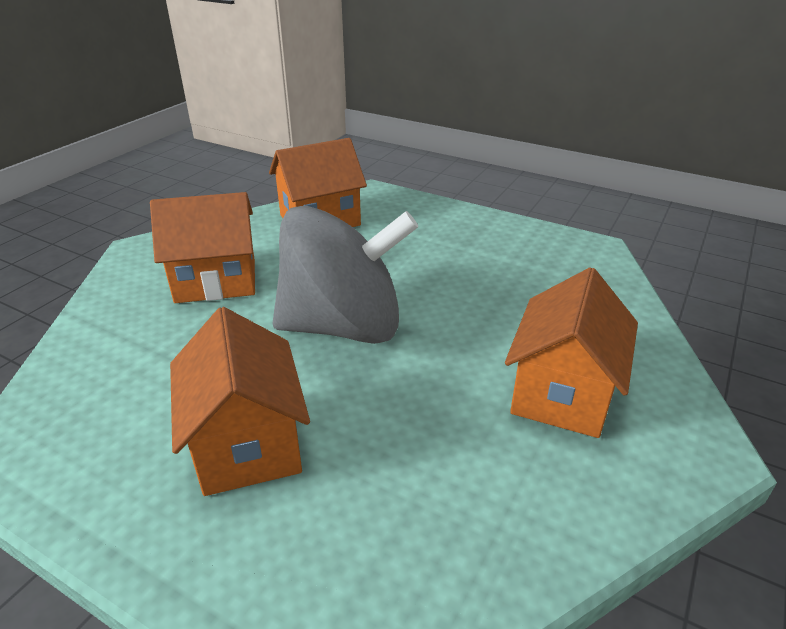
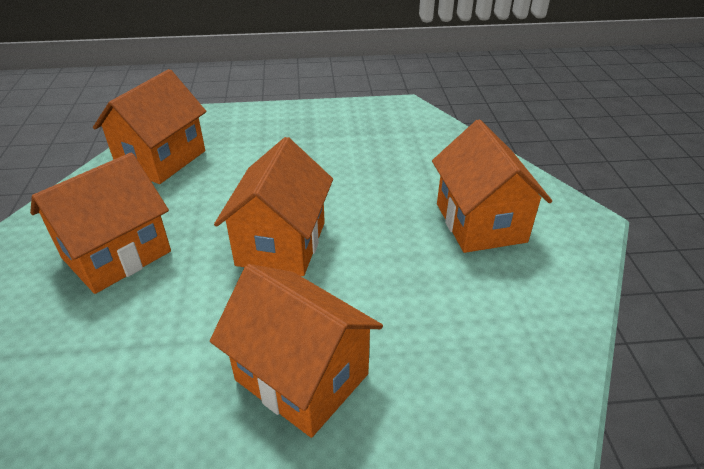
camera: 35 degrees left, 5 degrees up
(344, 326) = (281, 243): grey spinning top -> orange house

